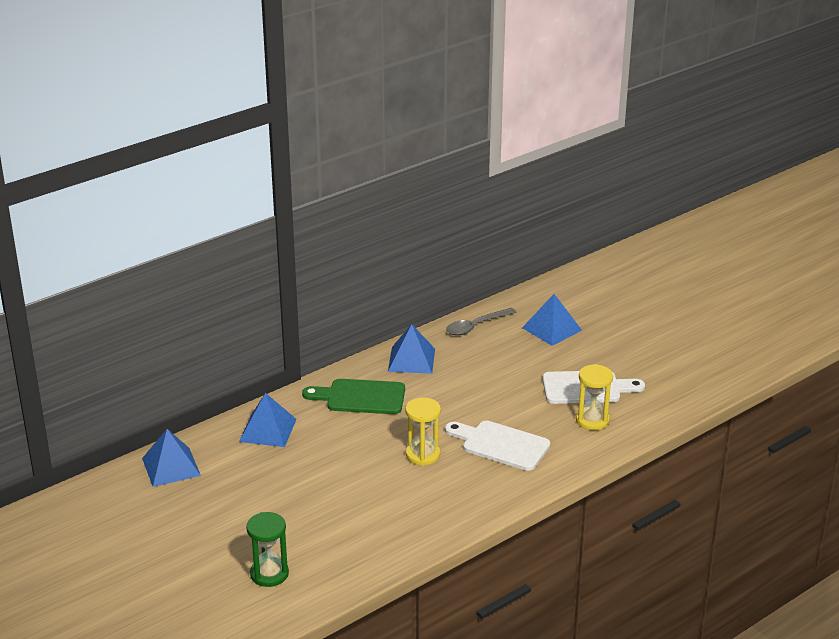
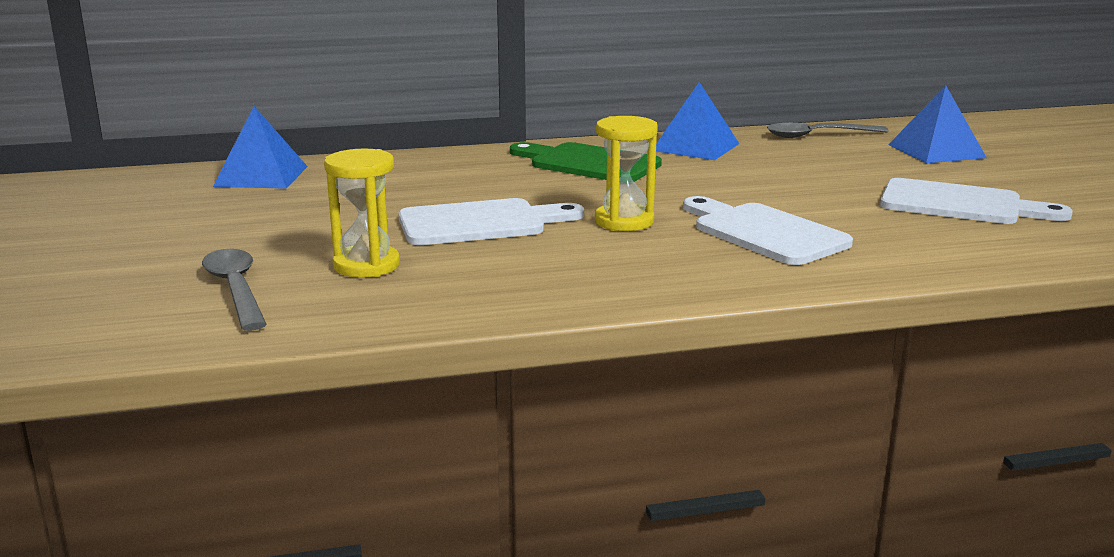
camera: 25 degrees right, 10 degrees down
(268, 430) = (427, 169): blue pyramid -> none
(269, 574) = (236, 289): green hourglass -> grey spoon
(346, 479) = (480, 223): none -> white cutting board
(592, 420) = (950, 234): yellow hourglass -> yellow hourglass (366, 265)

